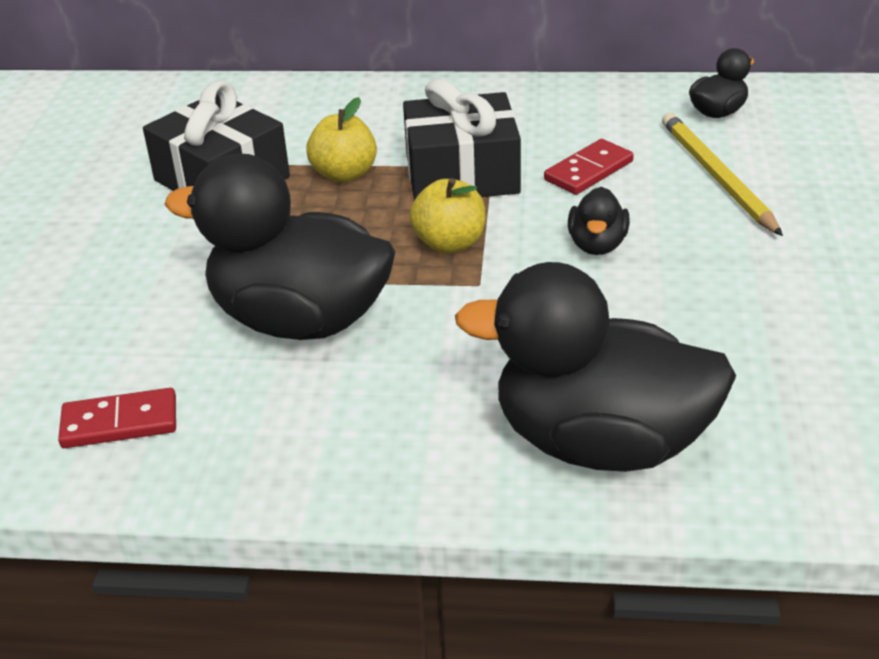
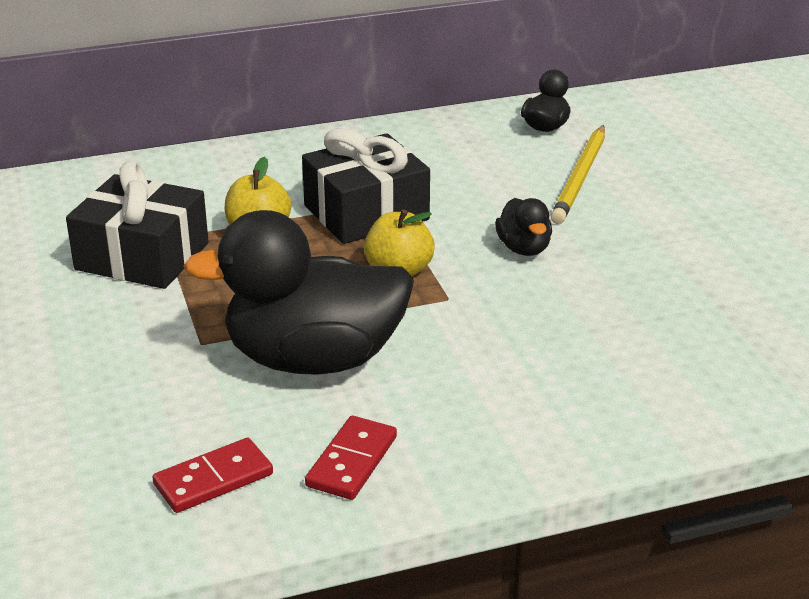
camera: 25 degrees left, 5 degrees down
(588, 171) = (473, 191): red domino -> red domino (351, 461)
(600, 442) = (634, 396): black duck -> none
(716, 176) = (580, 178): yellow pencil -> yellow pencil turned 120 degrees counterclockwise

